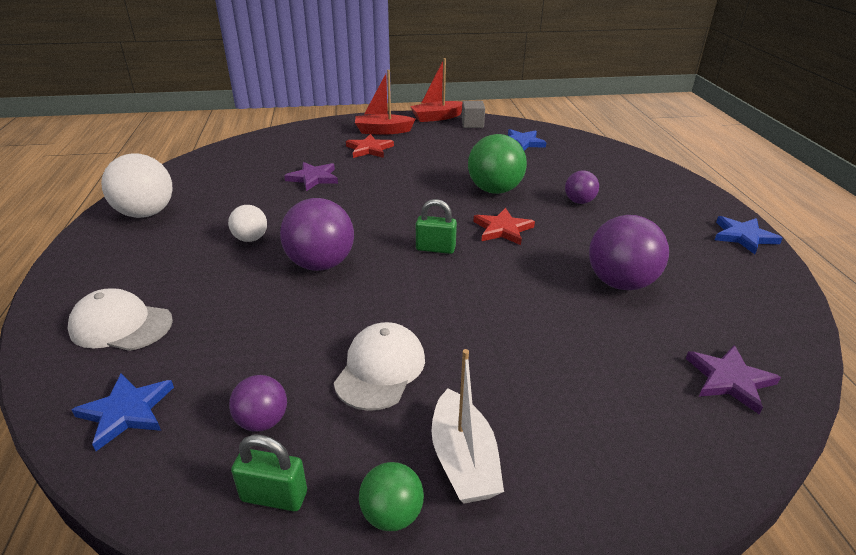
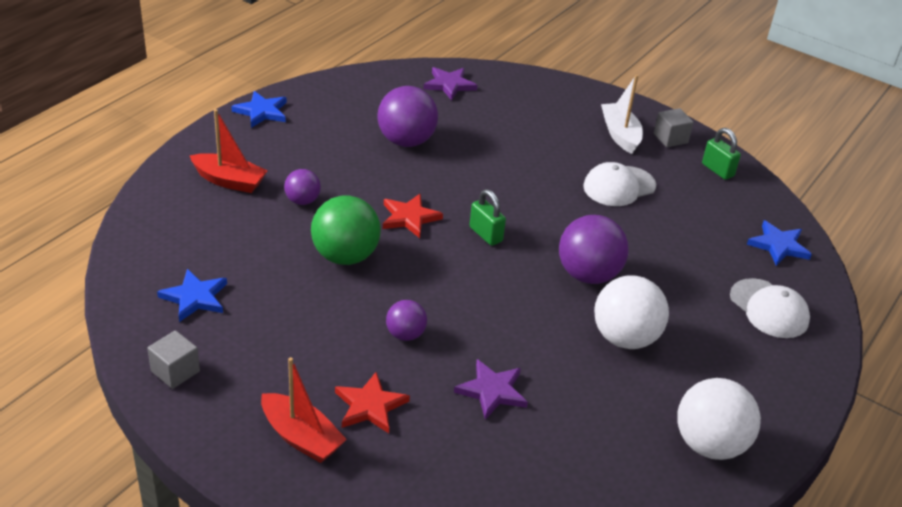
camera: 140 degrees left, 5 degrees up
(251, 239) = (625, 338): white ball -> white ball, size x1.80
(262, 421) = (704, 200): purple ball -> purple ball (405, 334)
(392, 514) = (670, 138): green ball -> grey cube
(437, 117) = (187, 421): red boat -> red boat (229, 181)
(463, 460) = (620, 134): white boat -> white boat turned 45 degrees counterclockwise

